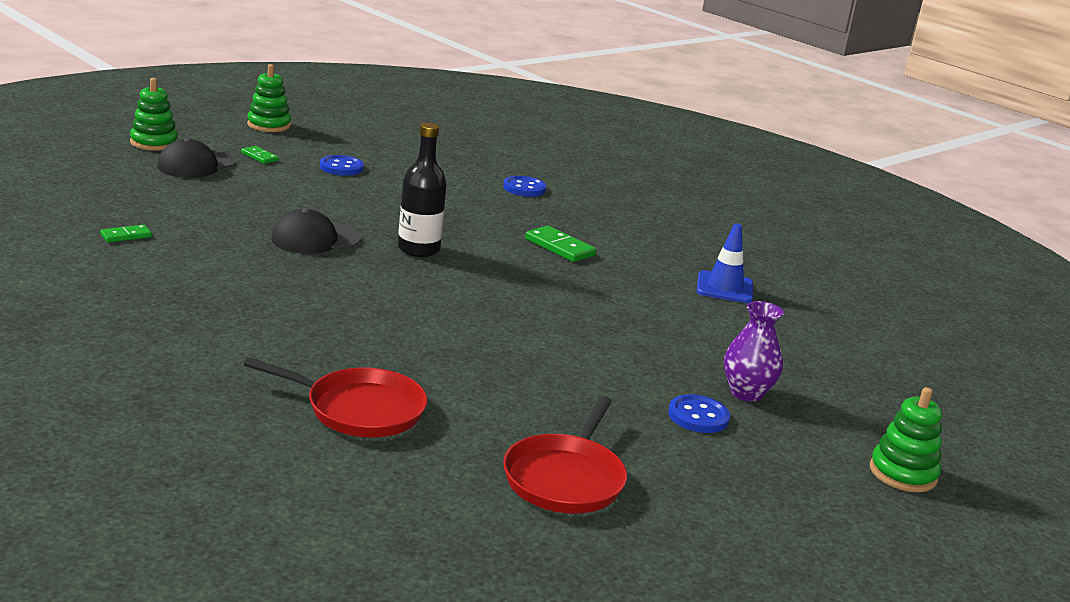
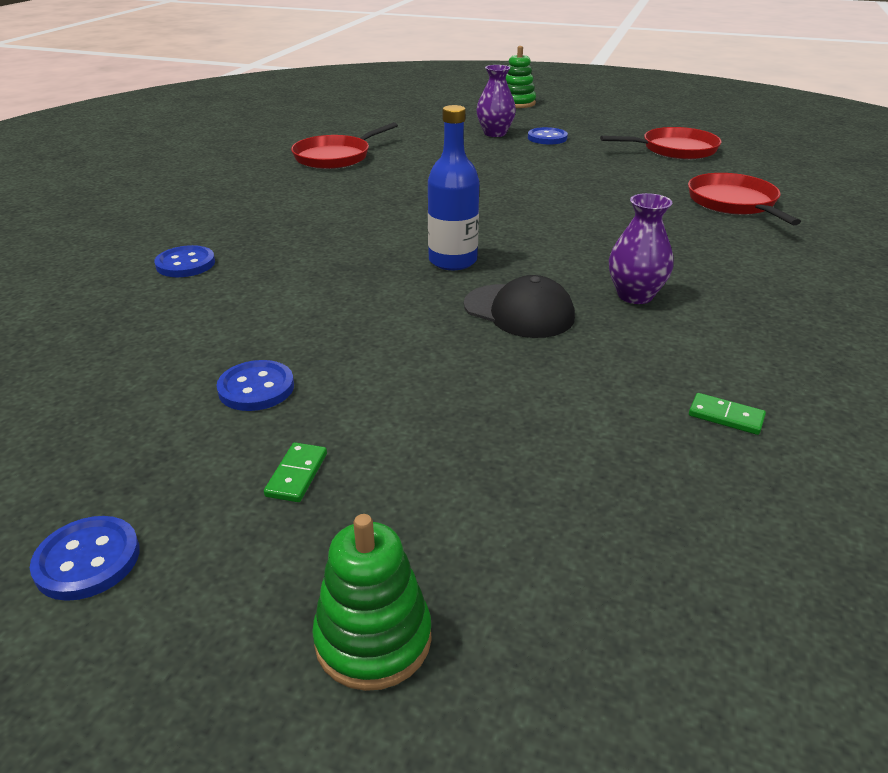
camera: 115 degrees left, 10 degrees up
(196, 165) = (419, 513): black cap -> none
(269, 125) = (87, 560): green stacking toy -> blue button
(274, 277) = (635, 295): none -> purple vase
(418, 249) = (452, 261): black bottle -> blue bottle
(559, 247) = (343, 214): green domino -> none
(724, 288) = (335, 157): blue traffic cone -> red pan

